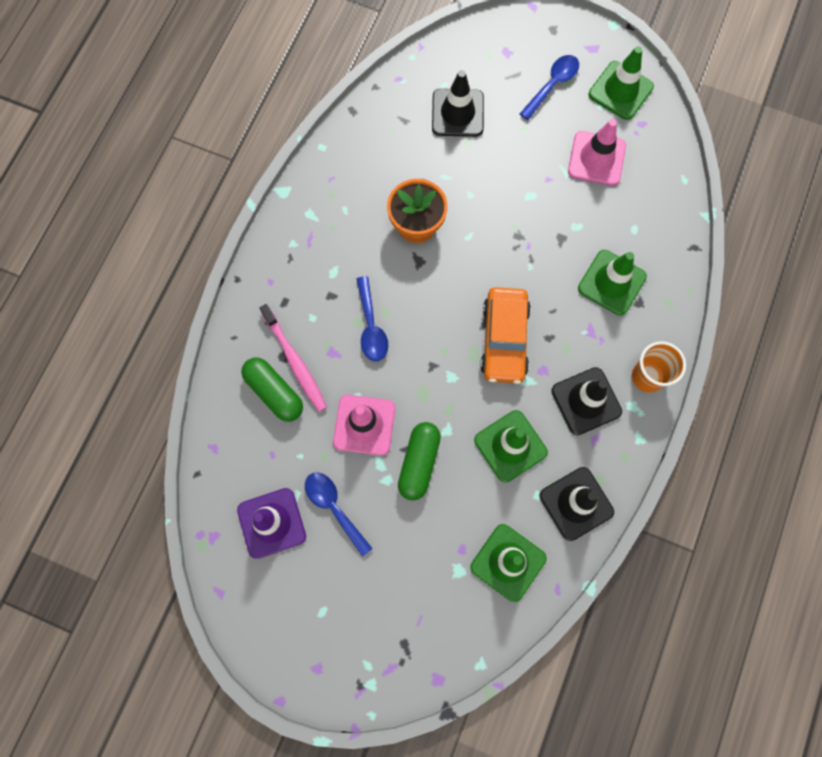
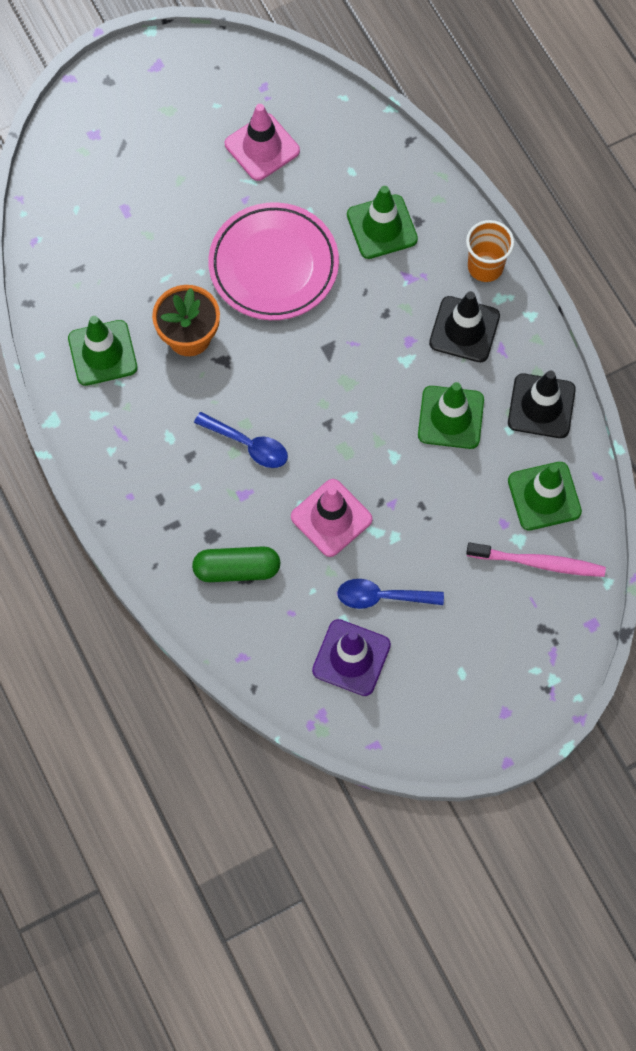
camera: 50 degrees left, 5 degrees down
(295, 362) = (224, 531): pink toothbrush -> pink toothbrush (539, 563)
(419, 463) = (402, 500): green capsule -> none
(457, 113) = (114, 220): black traffic cone -> none
(504, 339) = (355, 349): orange car -> none
(517, 236) = (273, 265): none -> pink plate
(552, 85) = (161, 125): blue spoon -> none
(620, 90) = (217, 77): green traffic cone -> green traffic cone (102, 353)

